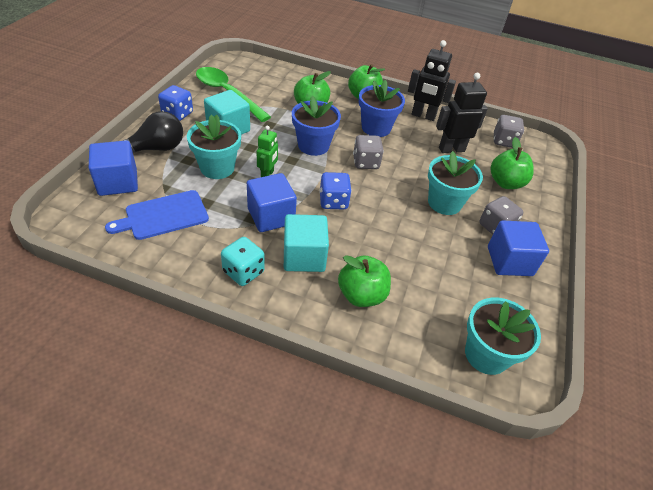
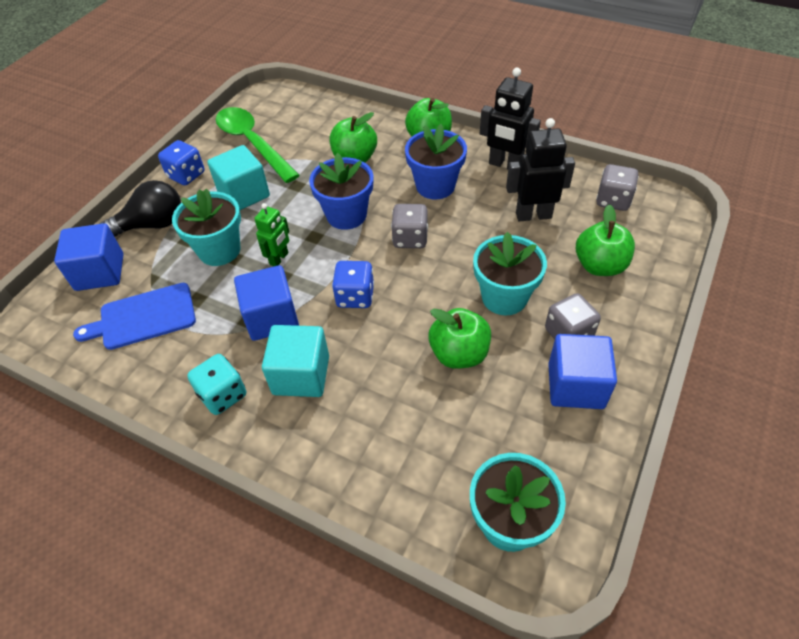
camera: 15 degrees right, 5 degrees up
(361, 295) = (362, 431): green apple -> green apple (459, 354)

